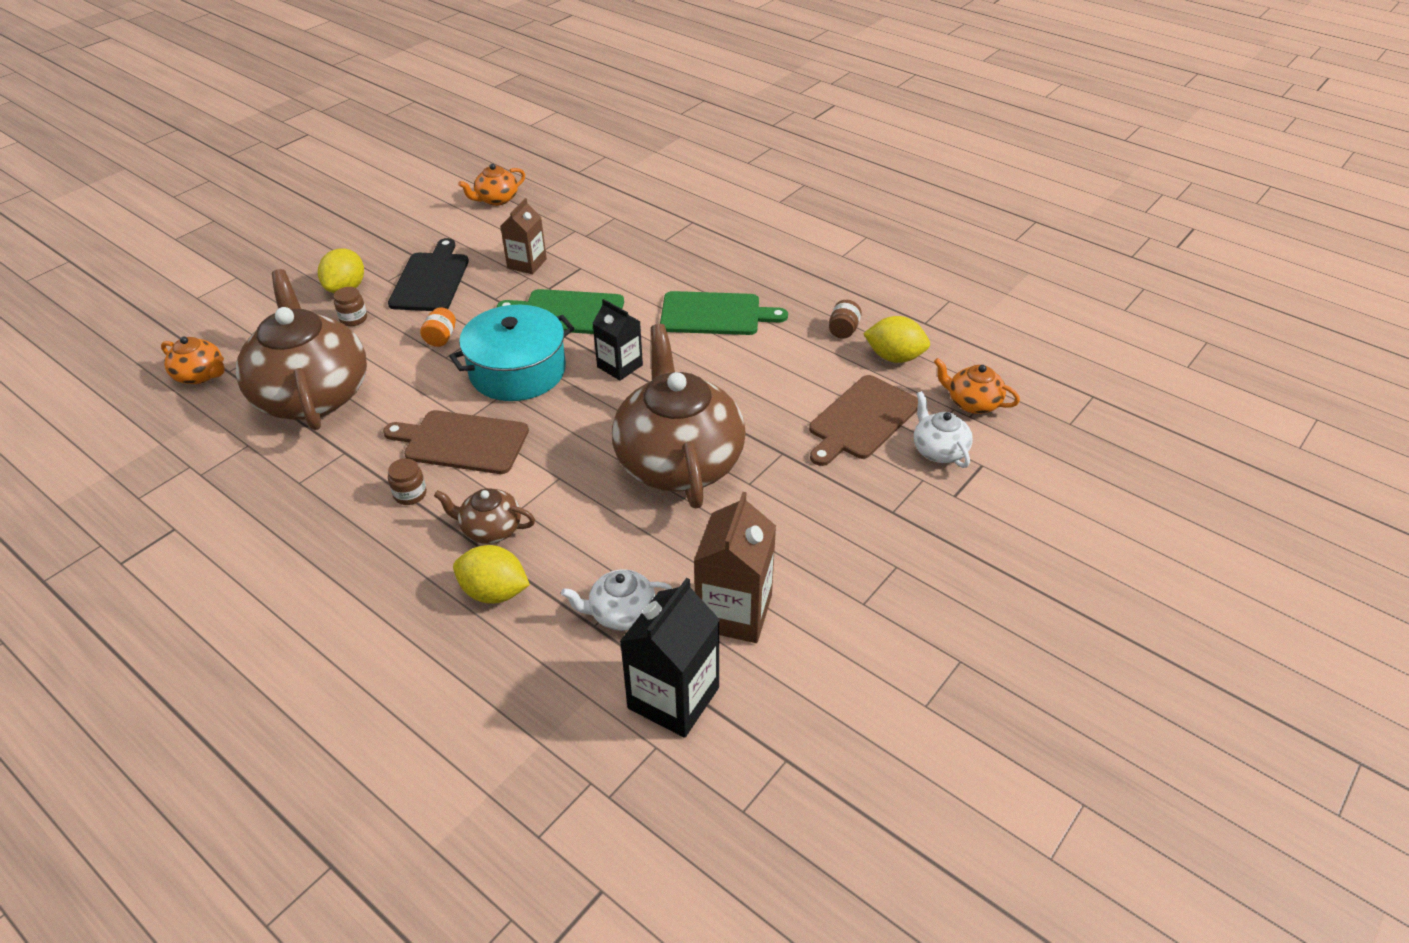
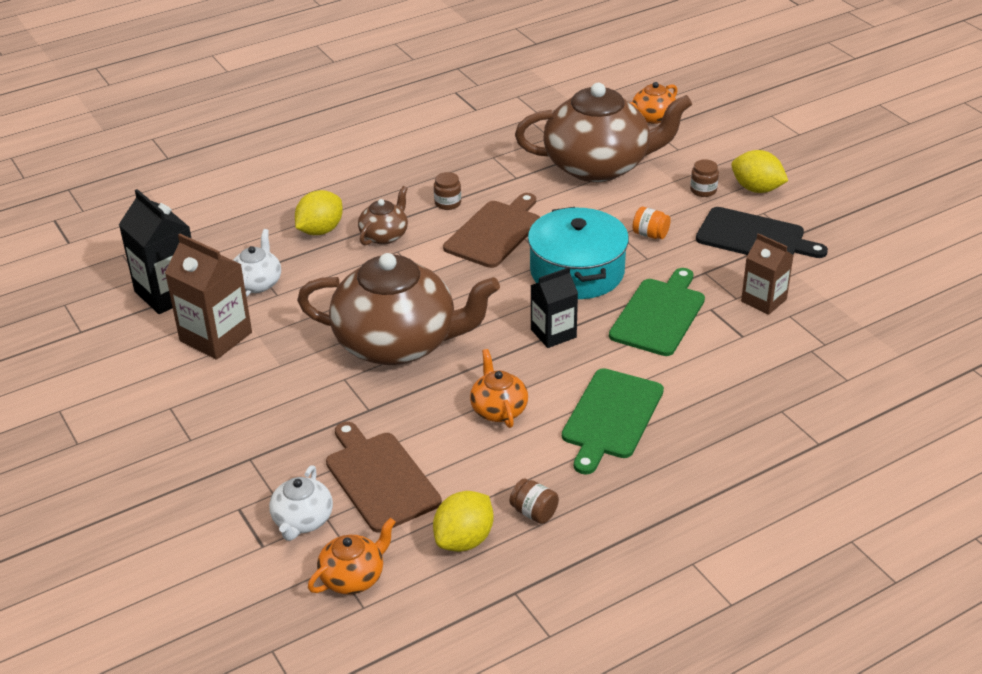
camera: 110 degrees right, 5 degrees down
(496, 199) = (913, 296): orange teapot -> orange teapot (498, 409)
(939, 450) = (302, 520): white teapot -> white teapot turned 105 degrees clockwise

